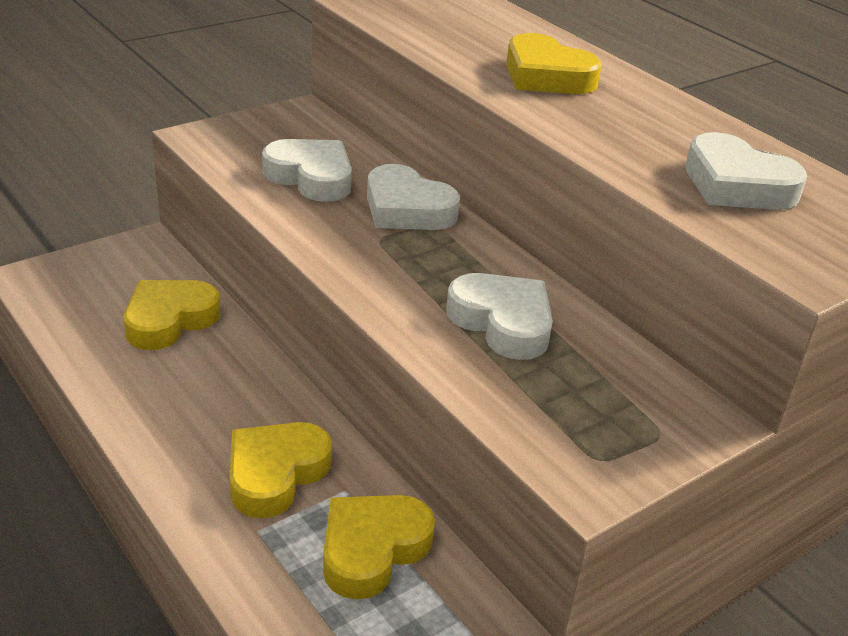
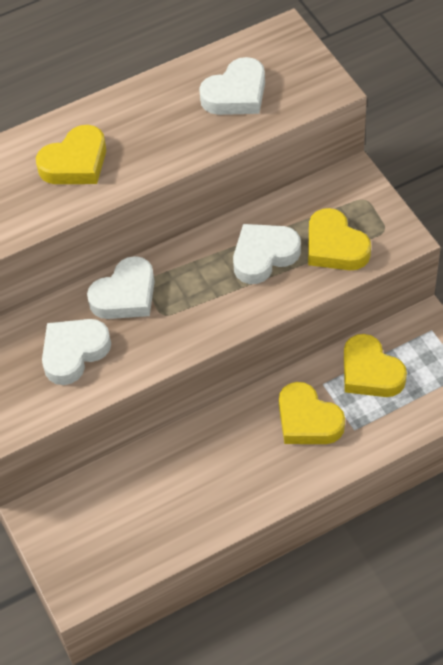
camera: 75 degrees left, 20 degrees up
(169, 320) = (142, 489): yellow heart -> yellow heart (335, 246)

